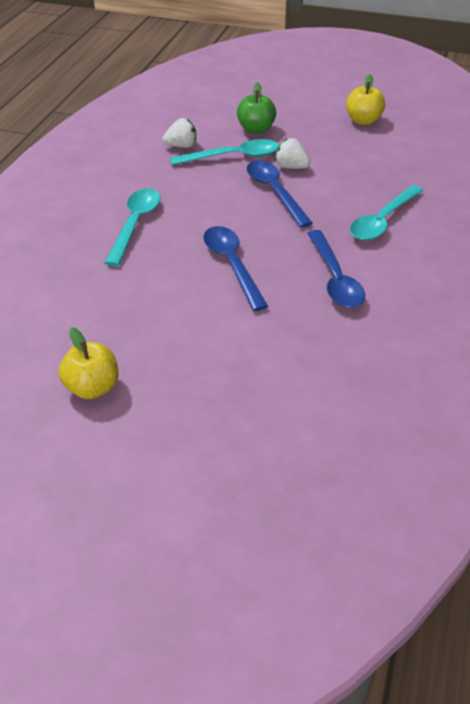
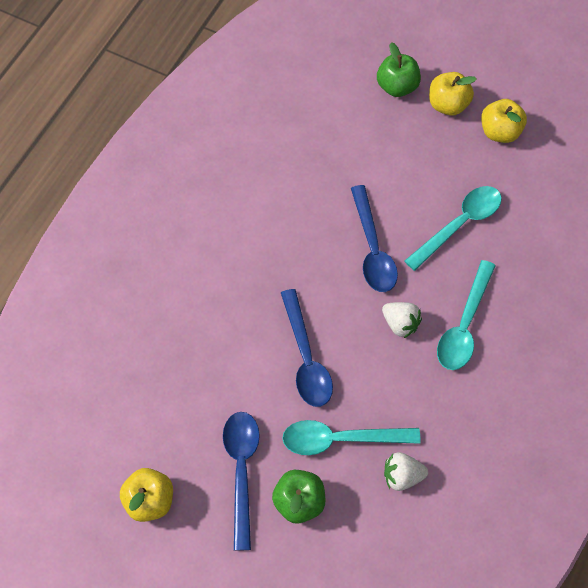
camera: 170 degrees left, 20 degrees up
(162, 411) = (448, 105): none -> yellow apple
(234, 425) = (397, 87): none -> green apple
(291, 167) = (275, 405): white strawberry -> white strawberry (400, 324)
(335, 278) = (281, 216): blue spoon -> blue spoon (241, 471)
(382, 221) = (206, 290): turquoise spoon -> turquoise spoon (459, 225)

